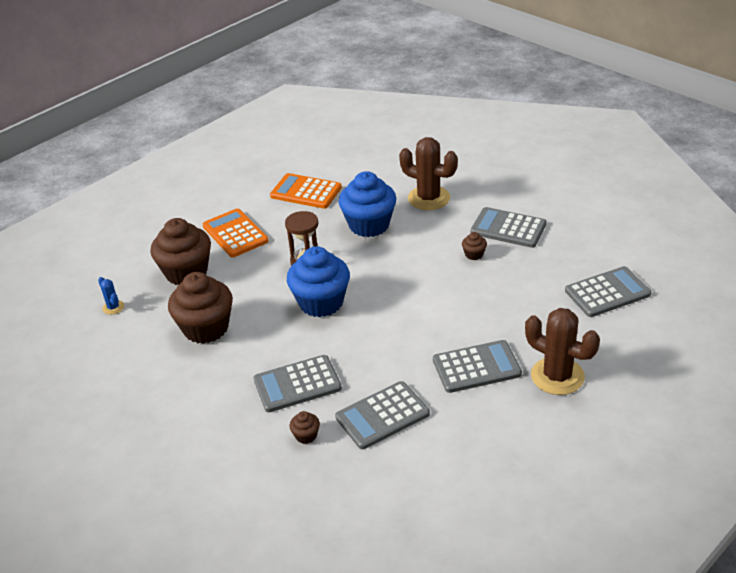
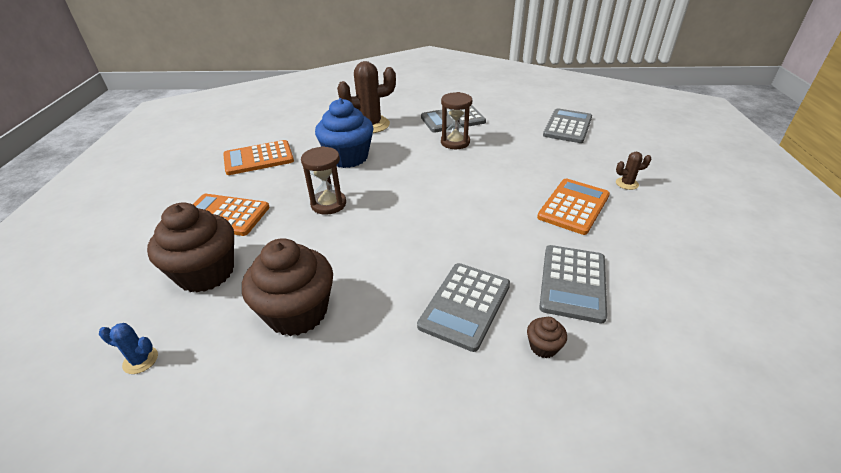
camera: 45 degrees left, 0 degrees up
(321, 302) = (387, 227): blue cupcake -> none
(474, 254) = (455, 142): brown cupcake -> brown hourglass
(476, 367) = (573, 206): grey calculator -> orange calculator
(557, 376) = (627, 183): brown cactus -> brown cactus, size x0.46

